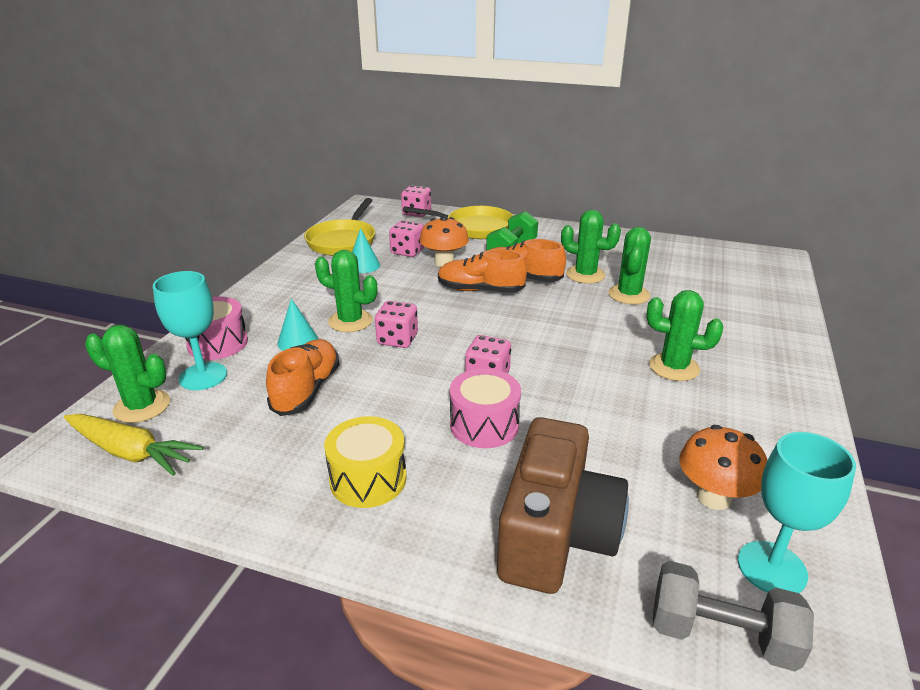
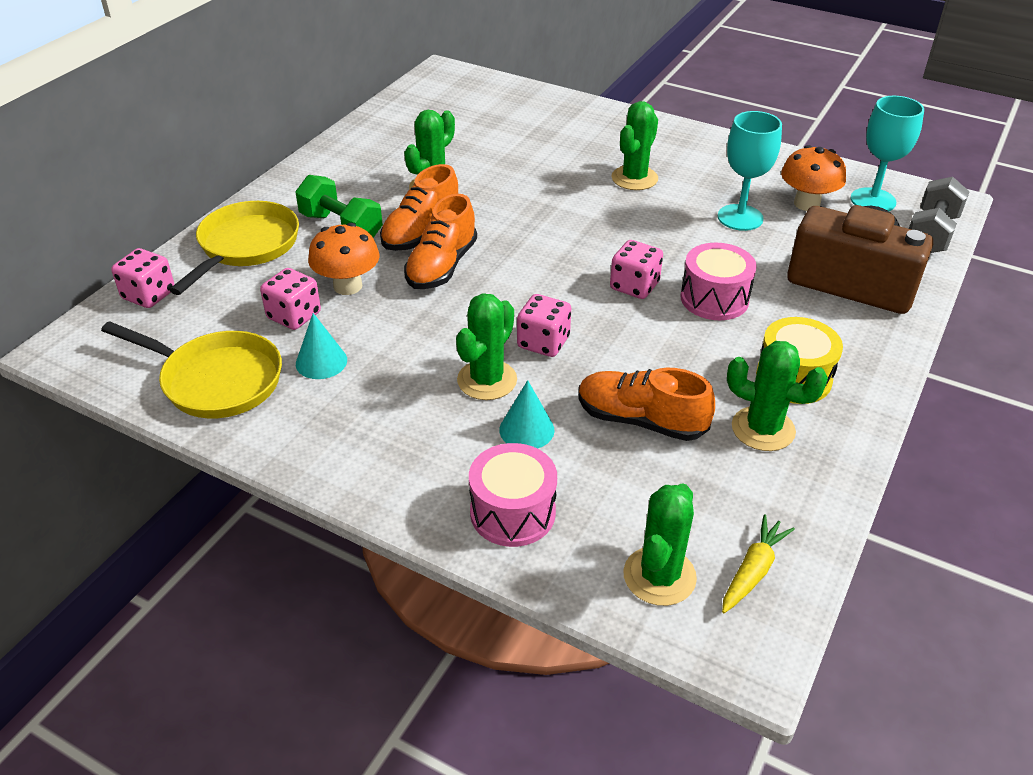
camera: 80 degrees left, 10 degrees up
(131, 452) = (753, 570): yellow carrot -> yellow carrot, size x0.65
(203, 376) = (596, 520): turquoise goblet -> turquoise goblet (740, 217)
(629, 295) = (490, 170): green cactus -> green cactus (763, 429)

